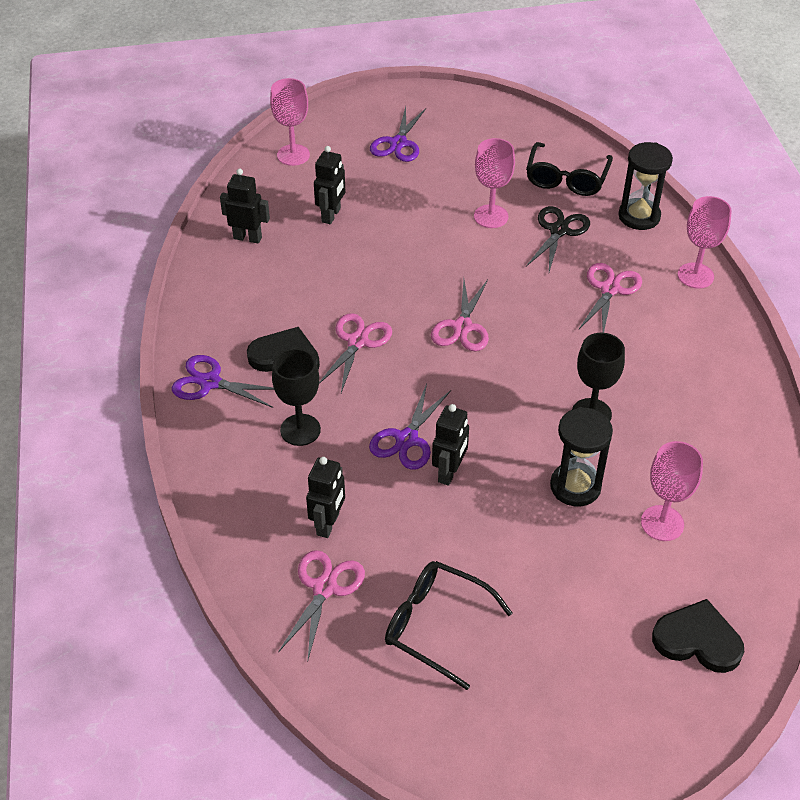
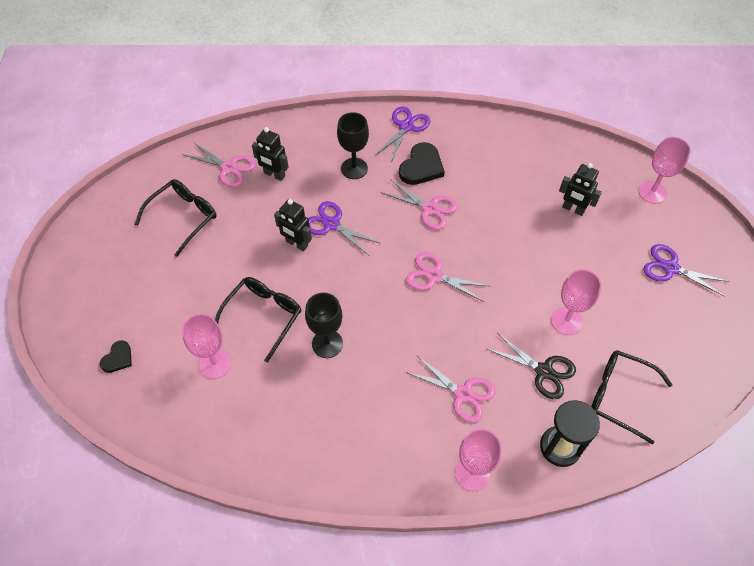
camera: 100 degrees right, 10 degrees up
(247, 238) = (549, 156): black robot -> none
(575, 486) = (263, 316): black hourglass -> black glasses
(697, 640) = (118, 358): black heart -> black heart, size x0.58

